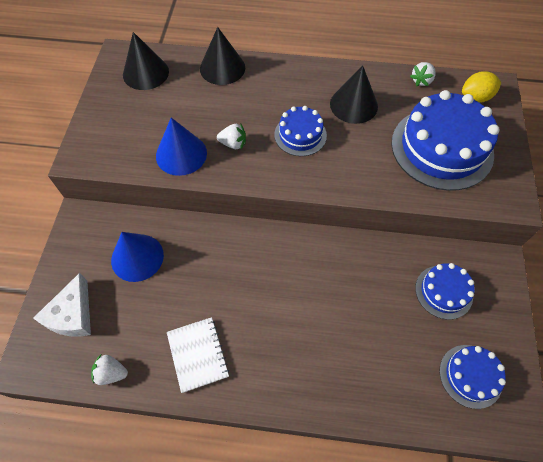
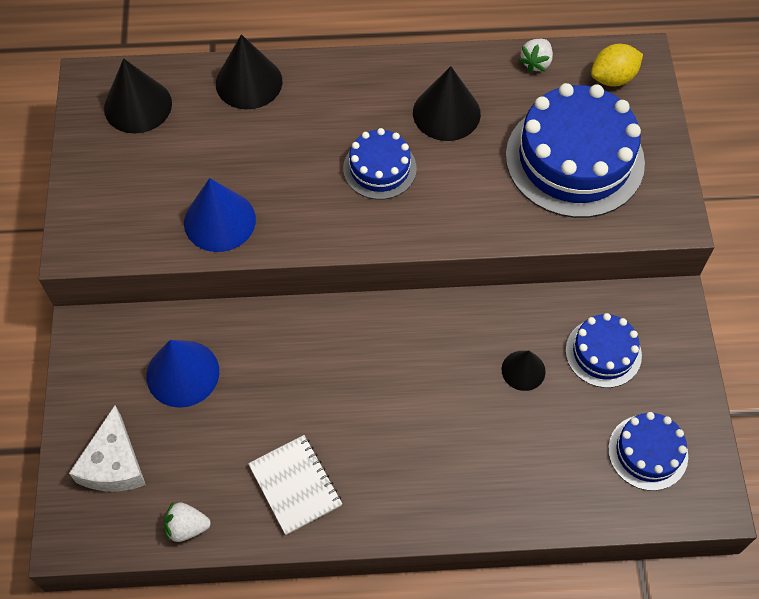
camera: 10 degrees left, 0 degrees up
(233, 144) = (289, 195): white strawberry -> none
(382, 295) = (523, 370): none -> black cone

